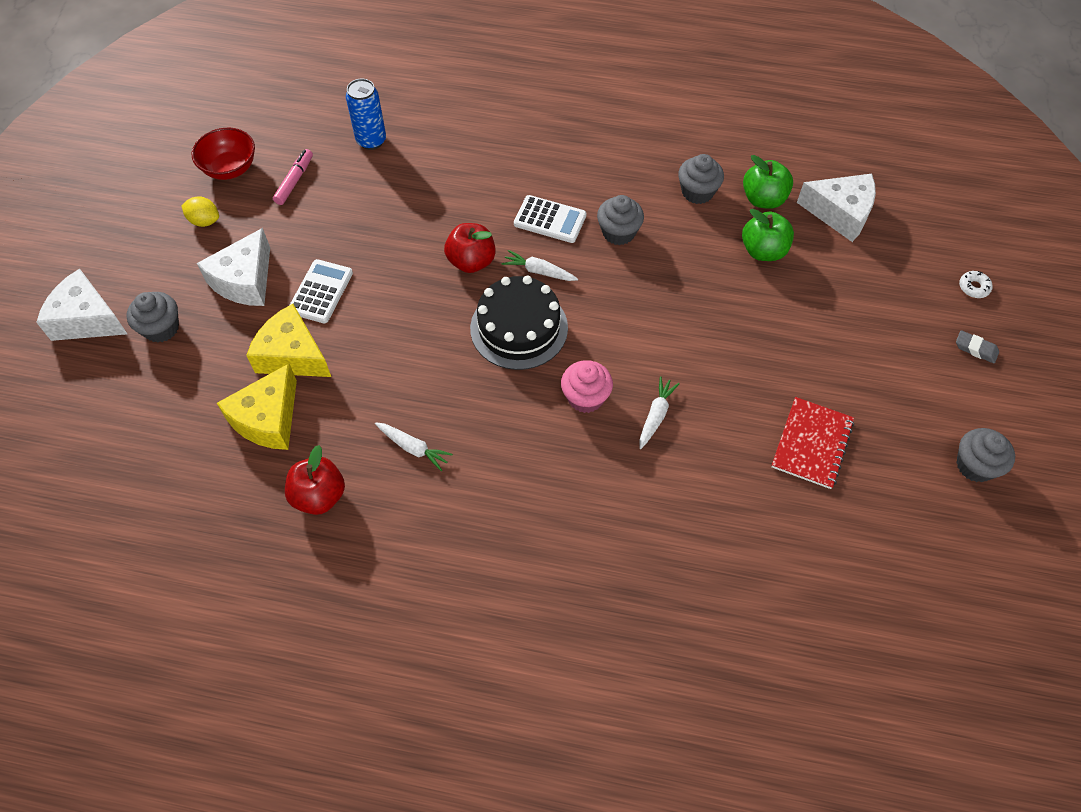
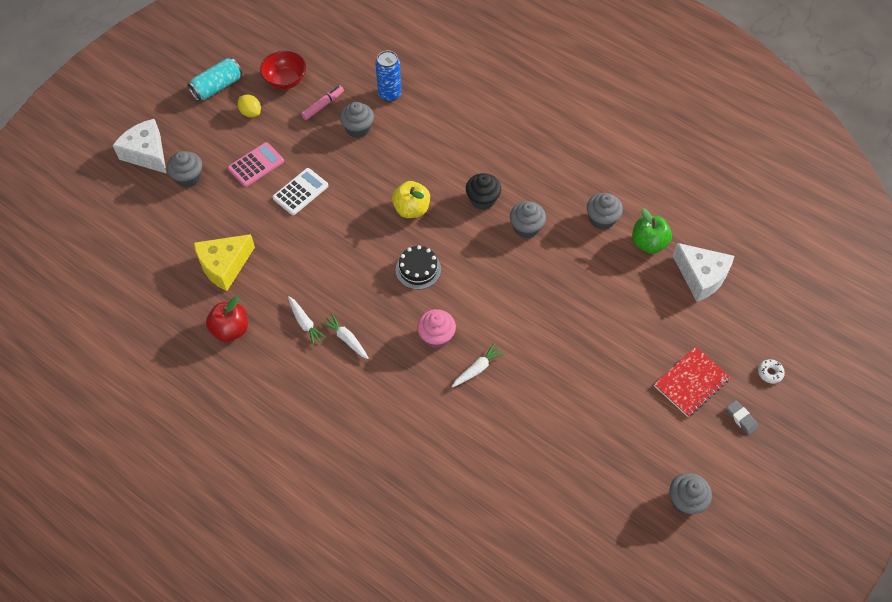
camera: 25 degrees right, 0 degrees up
(143, 205) = (217, 87): none -> turquoise can
(245, 280) = (256, 165): white cheese -> pink calculator
(292, 355) = (261, 229): yellow cheese -> none
(353, 192) = (358, 128): none -> grey cupcake
(471, 261) = (411, 209): red apple -> yellow apple
(519, 328) = (418, 269): black cake -> black cake, size x0.62
(539, 271) = (454, 234): white carrot -> white carrot (346, 339)
(550, 220) = (482, 200): white calculator -> black cupcake
(763, 251) = (624, 282): green apple -> none
(812, 444) = (575, 434): red notebook -> red notebook (691, 382)

